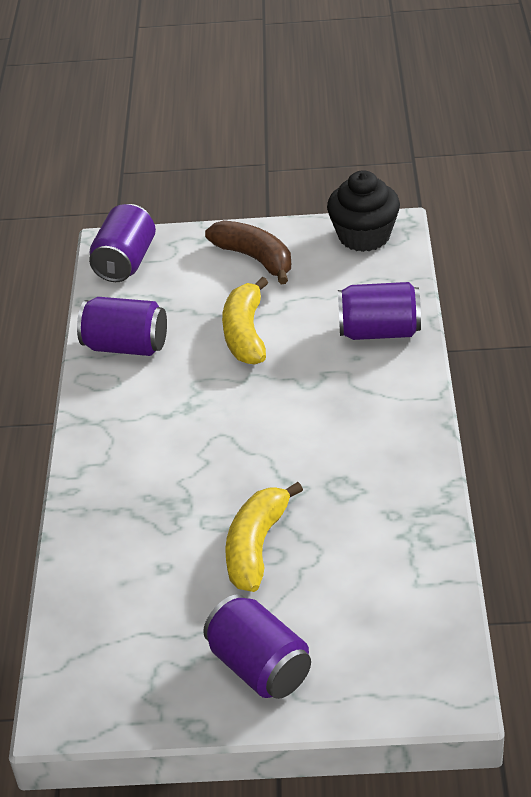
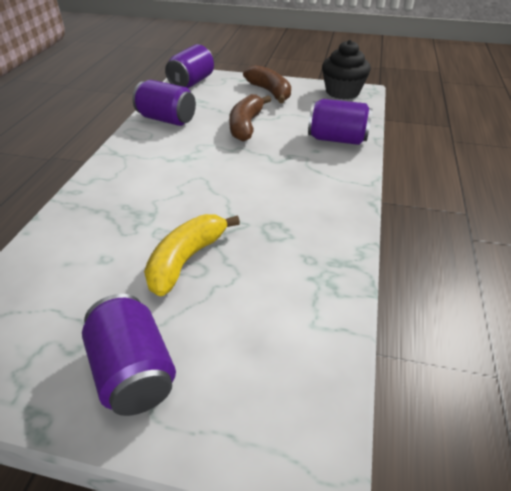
camera: 10 degrees right, 0 degrees up
(245, 334) = (246, 126): yellow banana -> brown banana

